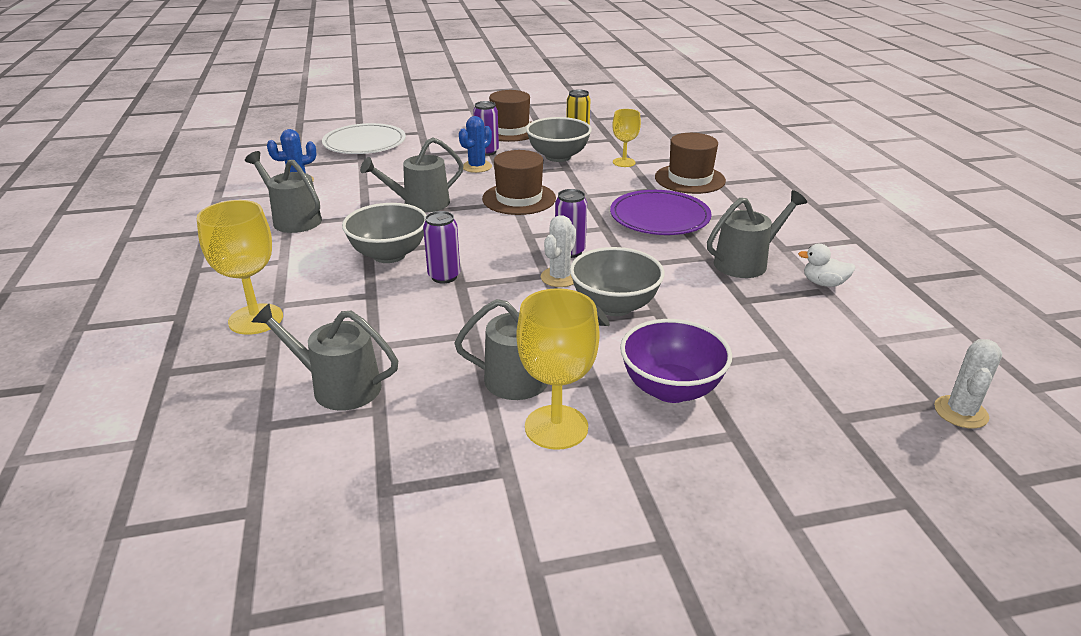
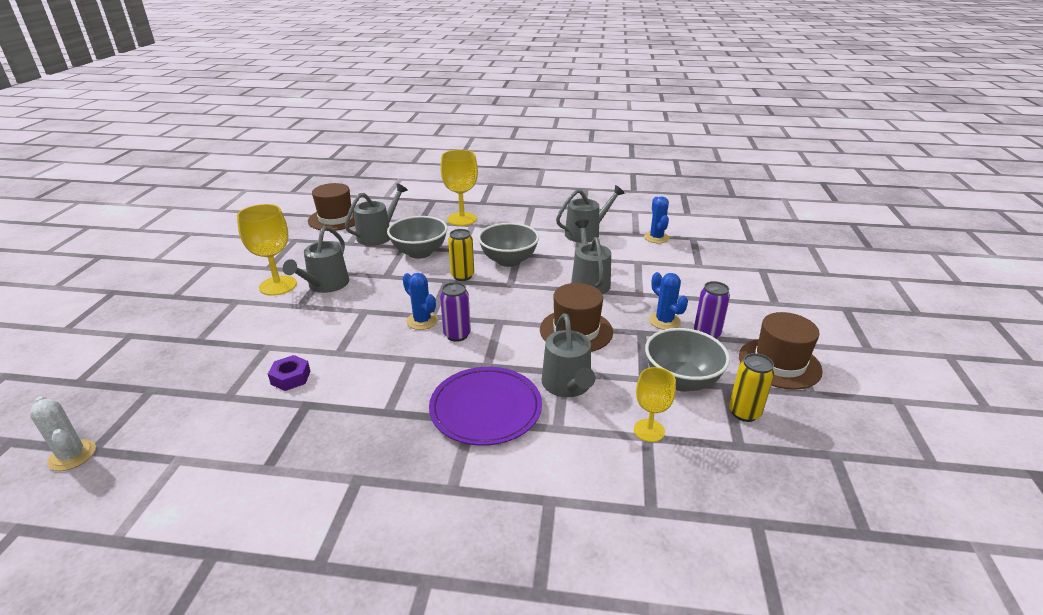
camera: 110 degrees right, 0 degrees up
(364, 143) = (742, 270): white plate -> none
(444, 276) = (462, 276): purple can -> yellow can
(559, 277) = (422, 321): white cactus -> blue cactus
(614, 306) = (363, 335): grey bowl -> grey bowl (420, 253)
(671, 389) = (258, 331): purple bowl -> none
(689, 179) = (573, 474): brown hat -> brown hat (336, 219)
(721, 325) = (291, 377): none -> purple nut
(746, 262) = (356, 434): grey watering can -> grey watering can (568, 385)
(823, 283) = (276, 473): white duck -> none

